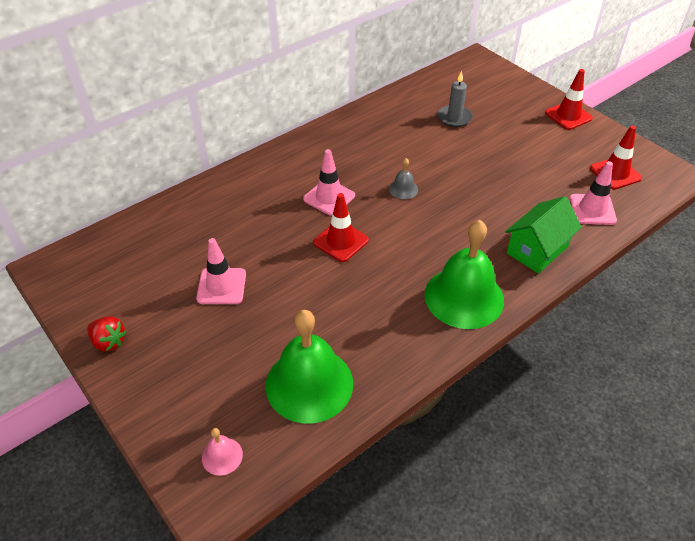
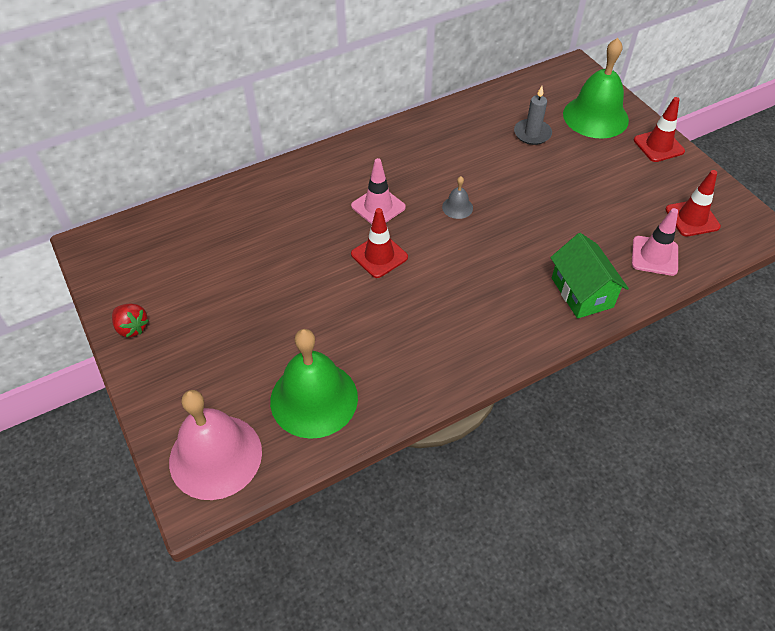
camera: 10 degrees right, 5 degrees up
(221, 286) = (250, 287): pink traffic cone -> none
(222, 456) = (215, 456): pink bell -> pink bell, size x2.33
(464, 297) = (491, 332): green bell -> green bell (595, 116)
(537, 250) = (582, 292): green house -> green house turned 75 degrees counterclockwise

